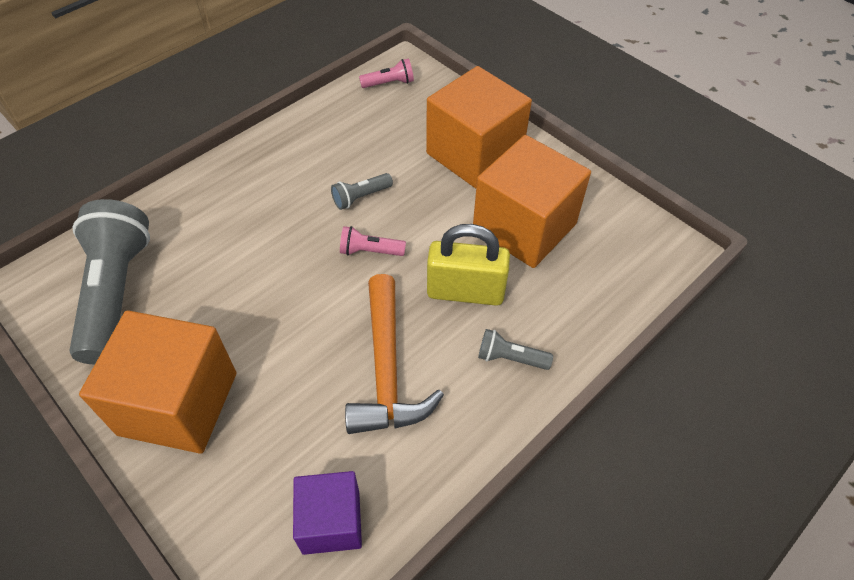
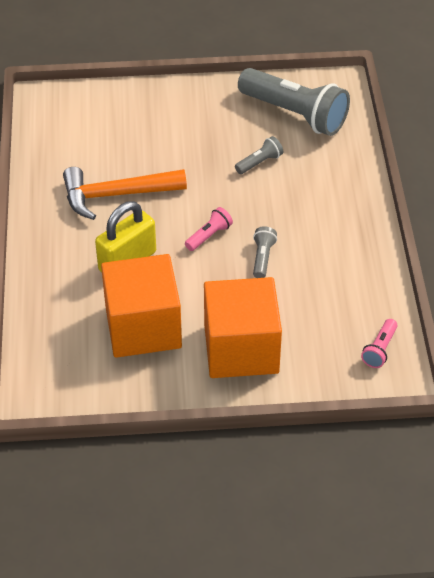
camera: 130 degrees right, 5 degrees down
(178, 403) = (188, 109): orange cube -> none
(331, 522) = (61, 132): purple cube -> none
(387, 370) = (116, 195): orange hammer -> orange hammer turned 45 degrees counterclockwise
(510, 358) = (61, 250): grey flashlight -> grey flashlight (259, 162)

